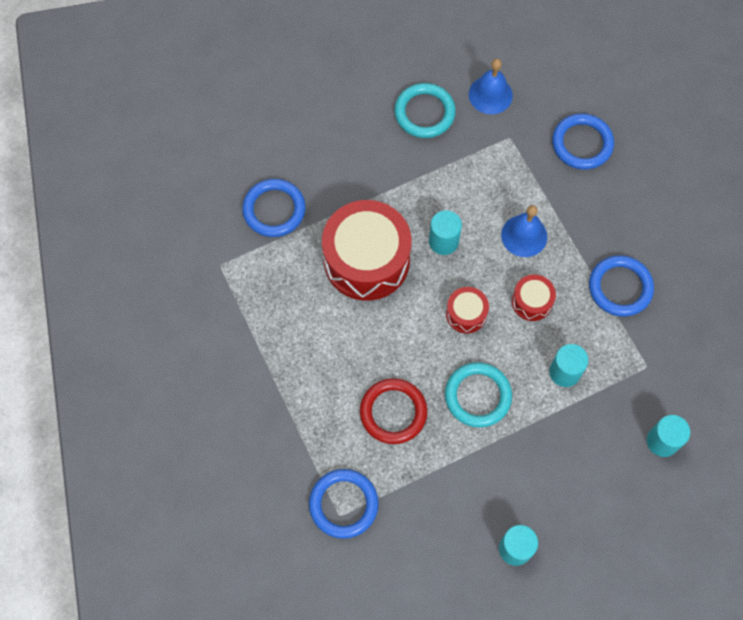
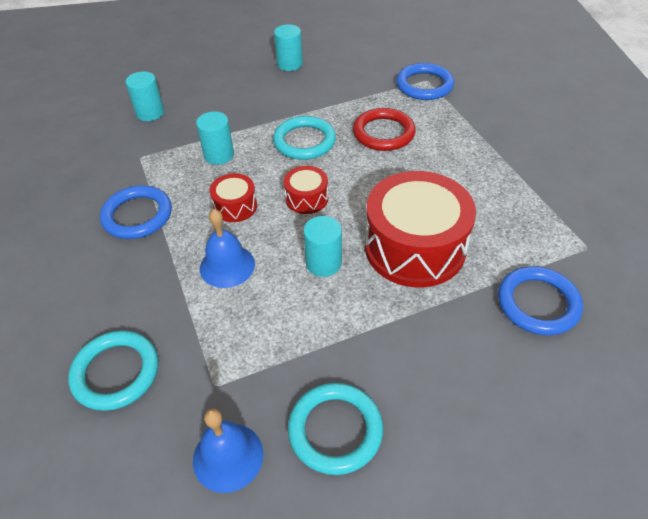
camera: 175 degrees left, 20 degrees down
(582, 144) = (116, 372): blue ring -> turquoise ring

